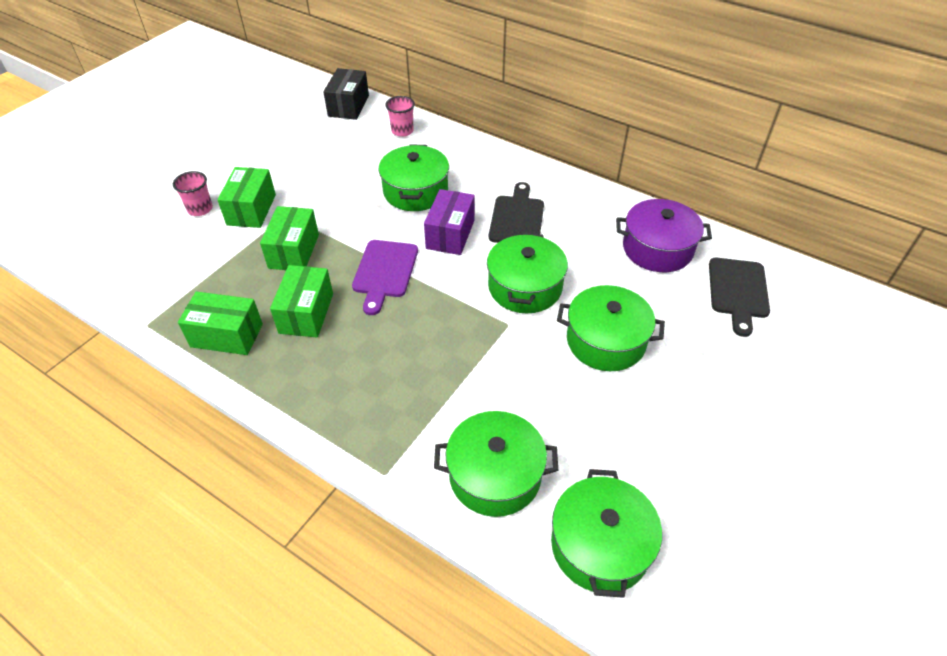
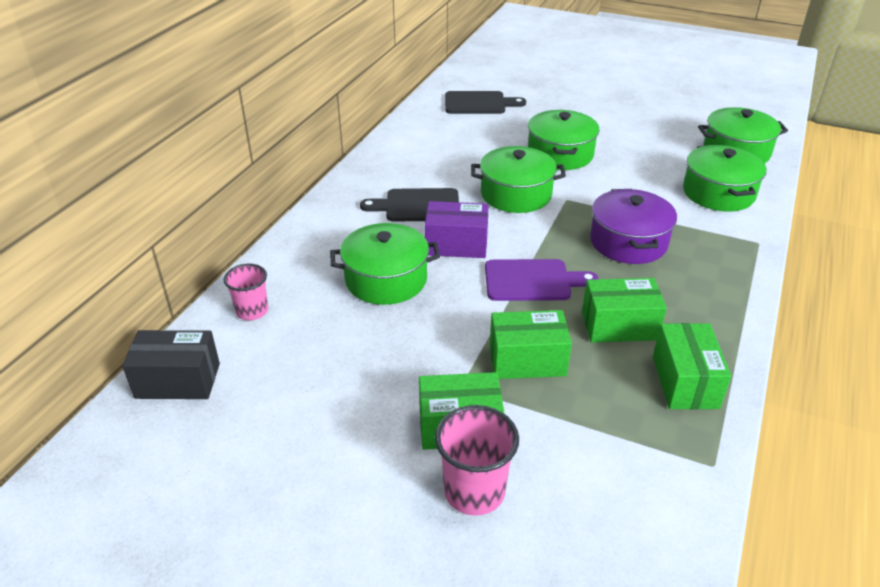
camera: 100 degrees left, 10 degrees down
(200, 209) = (474, 491): pink cup -> pink cup, size x1.50
(657, 249) = (439, 134): purple pot -> purple pot (628, 242)

